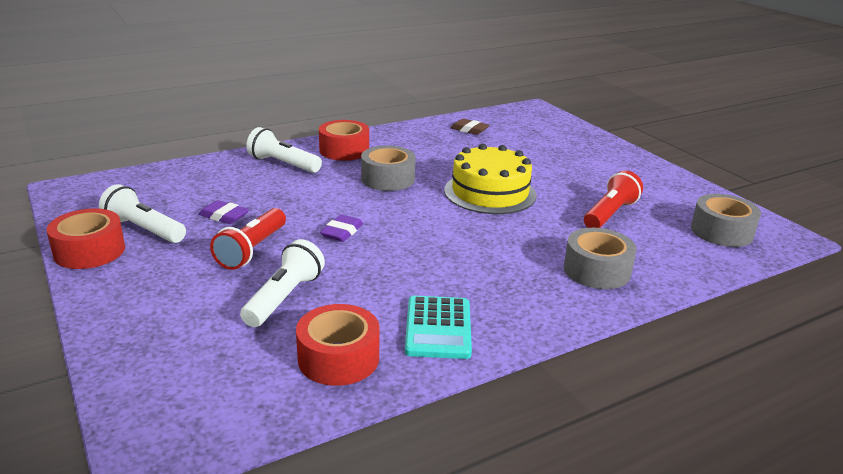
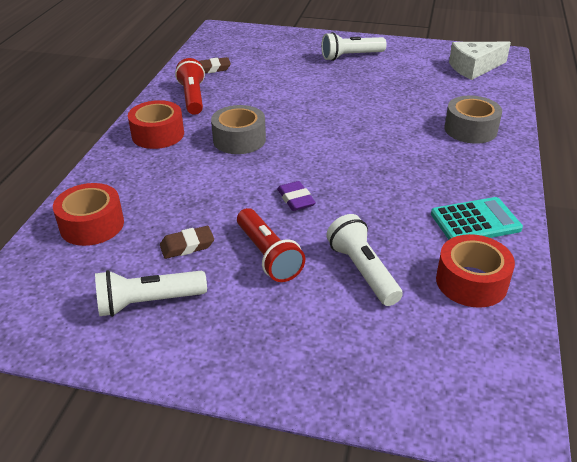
camera: 45 degrees left, 10 degrees up
(89, 251) = (145, 353): red tape -> red tape (92, 225)
(224, 216) = (187, 246): purple eraser -> brown eraser
(283, 164) = (135, 174): white flashlight -> white flashlight (351, 56)
(438, 328) = (475, 222): turquoise calculator -> turquoise calculator turned 60 degrees counterclockwise
(490, 192) = (322, 111): yellow cake -> none
(609, 214) = (409, 88): red flashlight -> red flashlight (192, 97)
(721, 231) = (474, 68): grey tape -> white cheese

